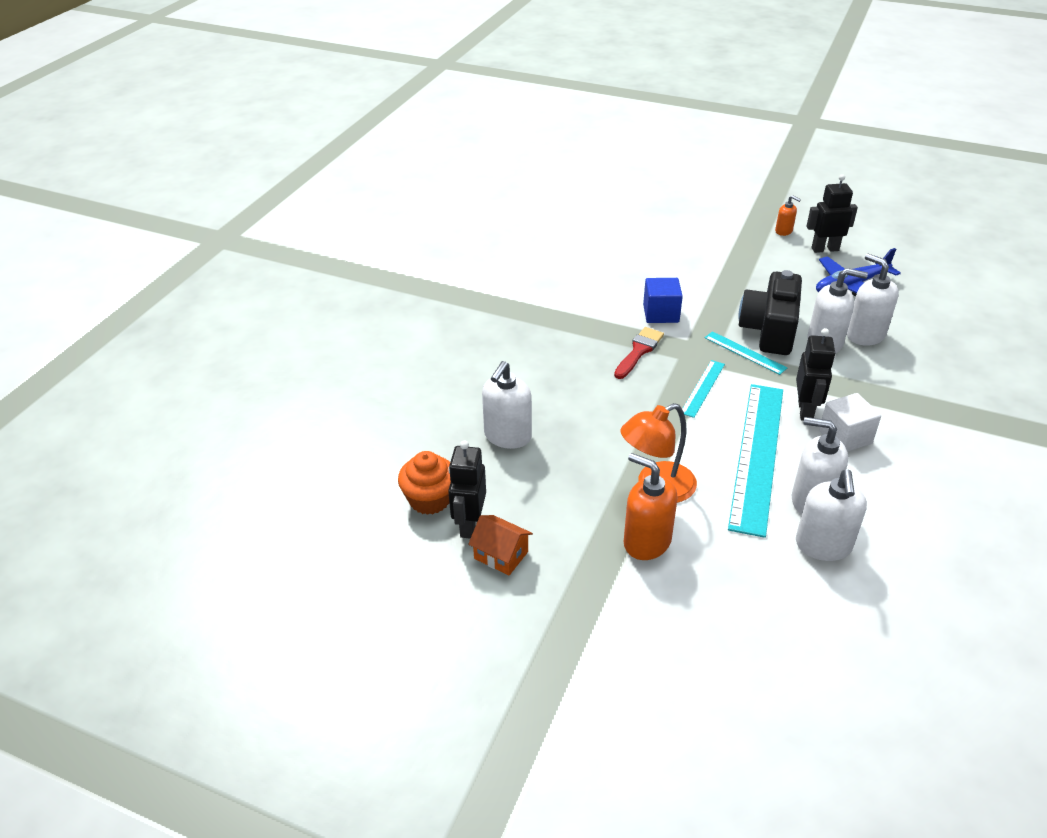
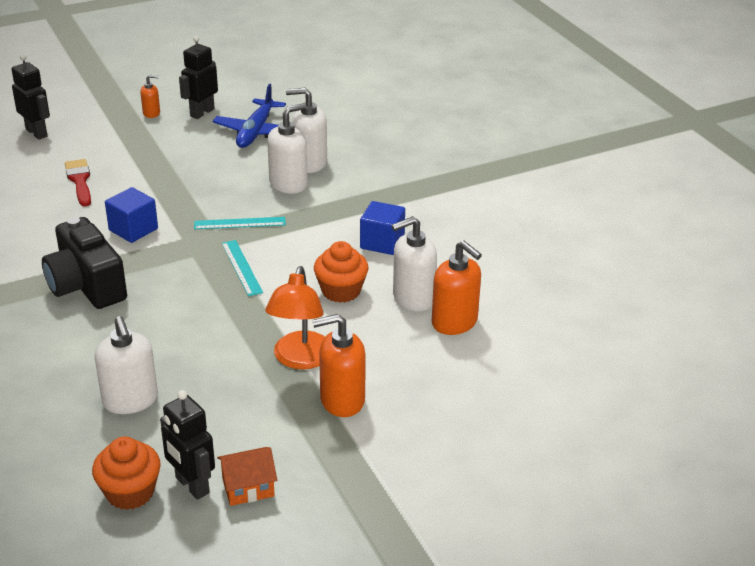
camera: 50 degrees left, 5 degrees down
(639, 351) = (154, 269): red brush -> red brush (80, 181)
(757, 455) = (341, 291): turquoise ruler -> orange cupcake
(769, 330) = (237, 196): black camera -> black camera (86, 285)
(805, 410) = (335, 240): black robot -> black robot (37, 133)
(823, 546) = (455, 322): white soap dispenser -> orange soap dispenser
(845, 437) = (382, 242): white cube -> blue cube

